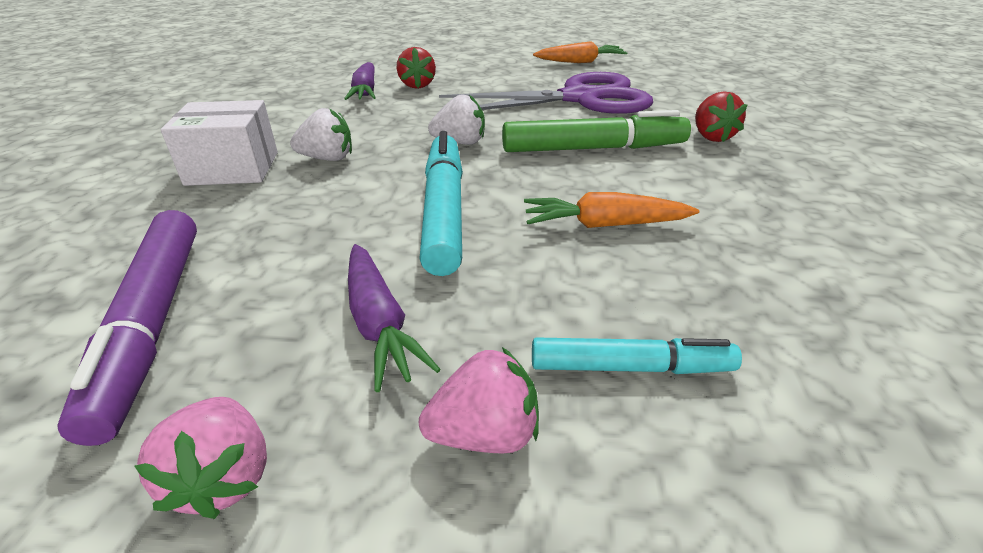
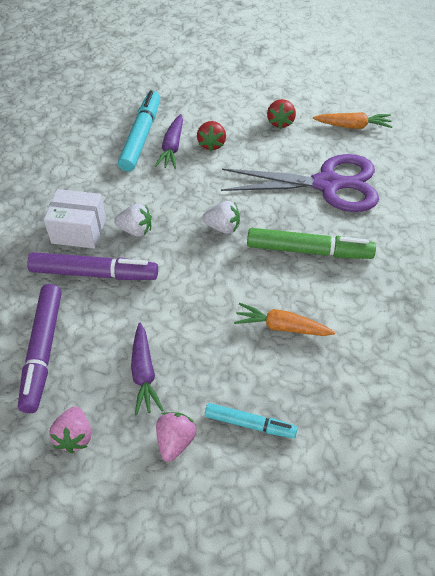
camera: 15 degrees right, 15 degrees up
(261, 208) = (94, 273): none -> purple marker
(443, 211) = (194, 296): turquoise marker -> turquoise marker (141, 136)
(484, 433) = (175, 441): pink strawberry -> pink strawberry turned 75 degrees counterclockwise
(711, 137) = (398, 252): red strawberry -> red strawberry (280, 122)

